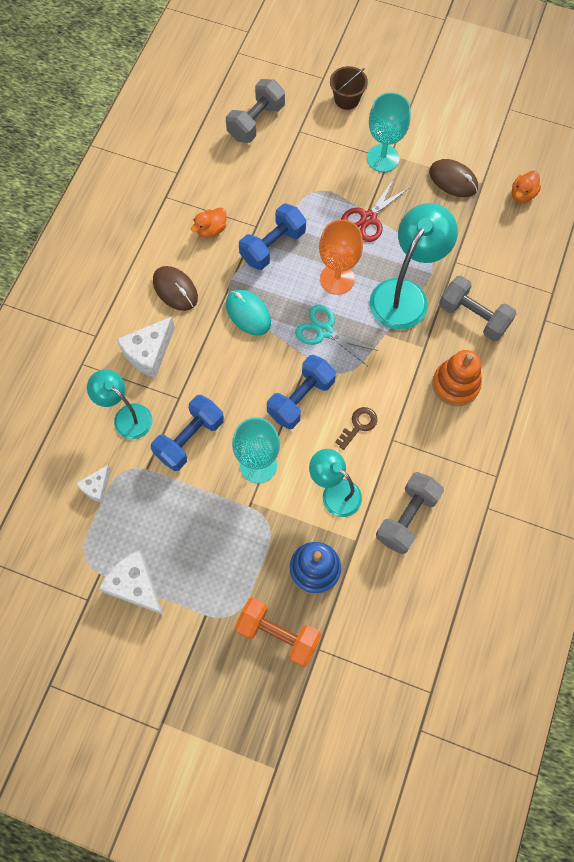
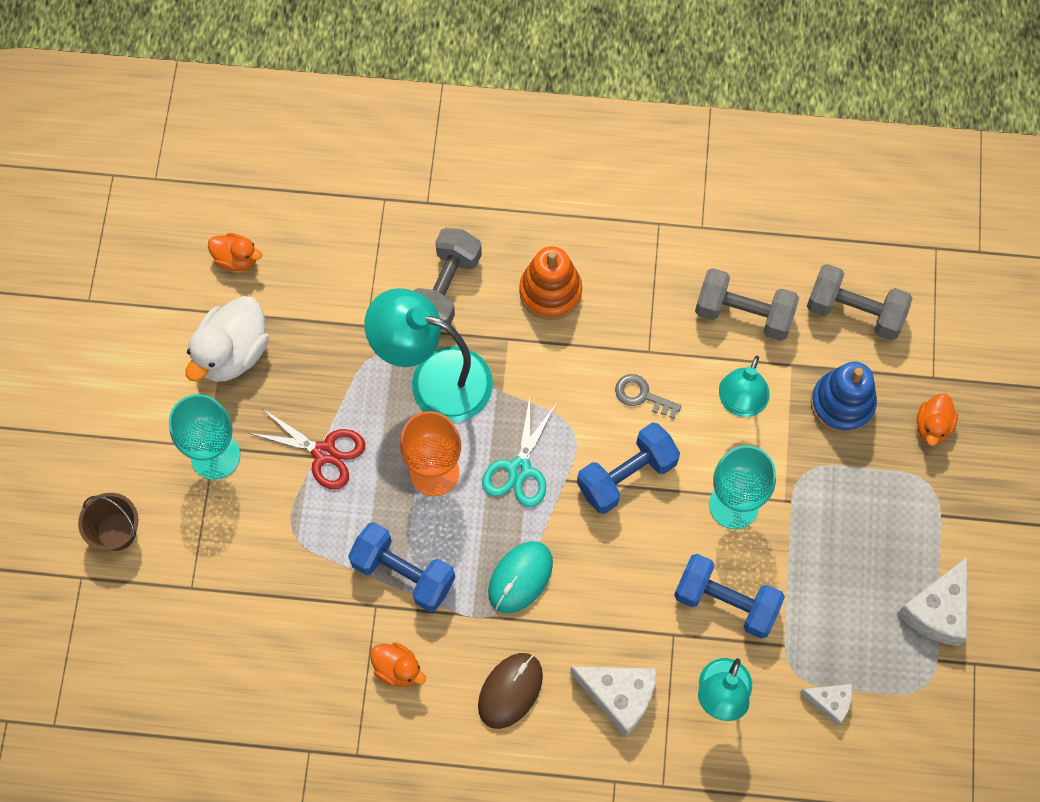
camera: 105 degrees left, 0 degrees up
(256, 122) = (188, 657): grey dumbbell -> grey dumbbell (854, 311)
(278, 634) = (932, 426): orange dumbbell -> orange duck
(301, 399) = (626, 475): blue dumbbell -> blue dumbbell turned 60 degrees counterclockwise
(358, 425) = (642, 395): brown key -> grey key
(453, 180) = (232, 353): brown mouse -> white duck

